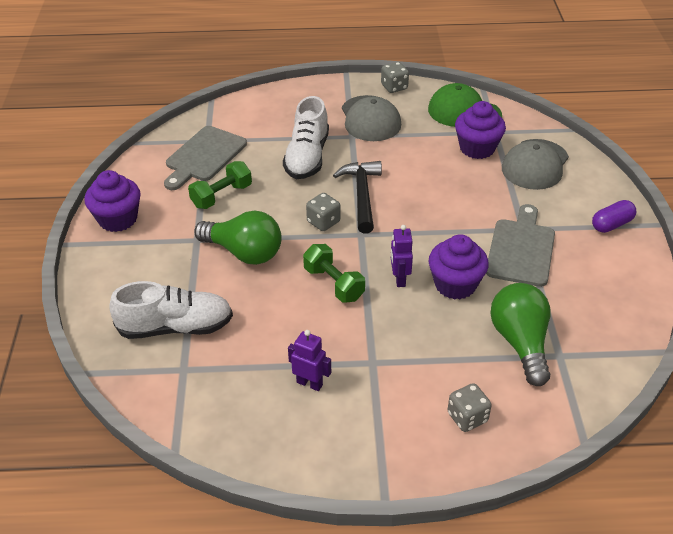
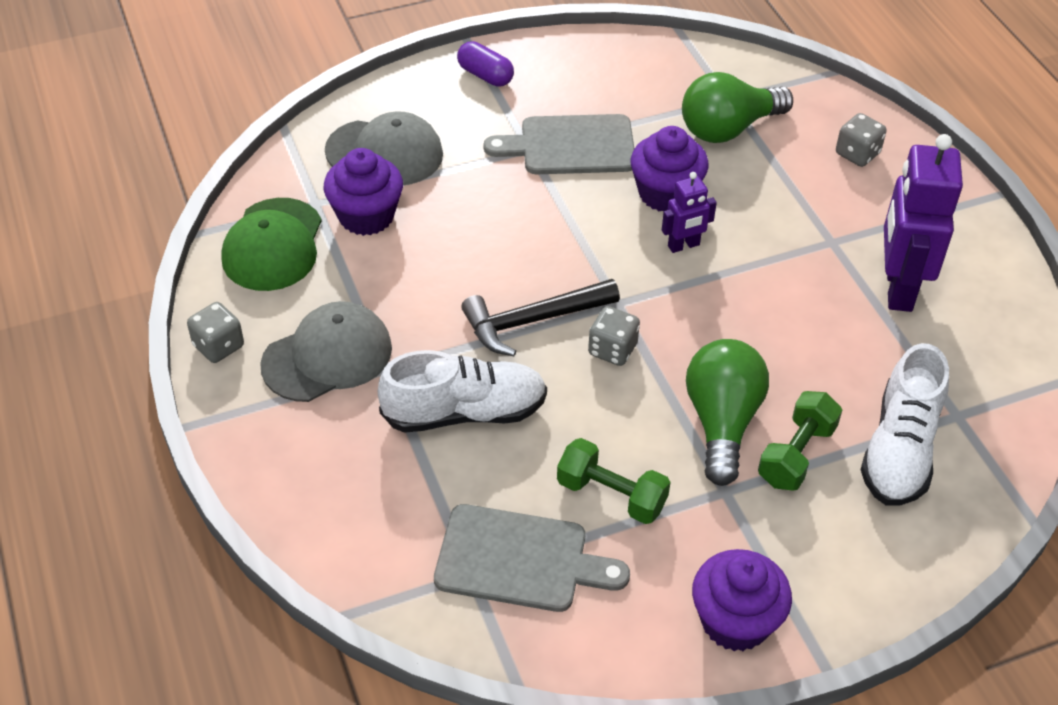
camera: 110 degrees left, 5 degrees up
(176, 327) = (899, 449): white shoe -> white shoe turned 135 degrees counterclockwise
(309, 383) = (898, 288): purple robot -> purple robot, size x1.99
(333, 284) = (728, 307): green dumbbell -> green dumbbell (796, 454)

